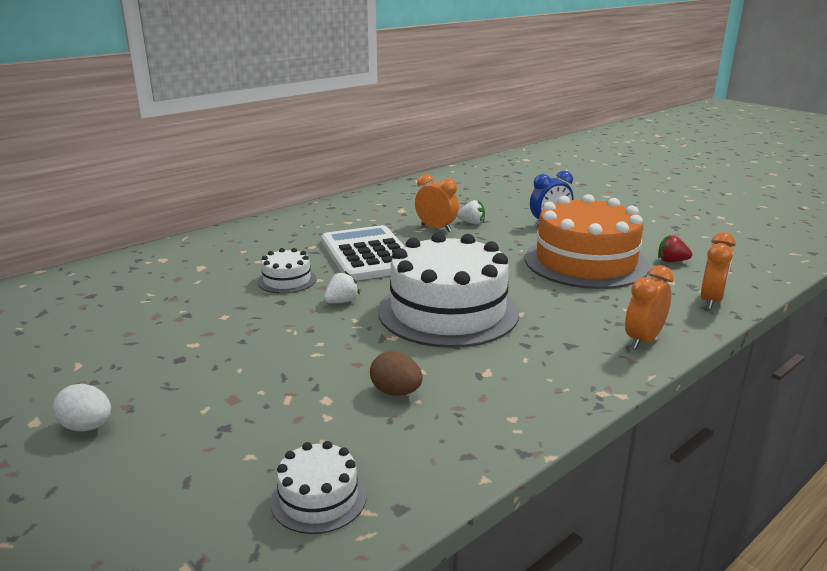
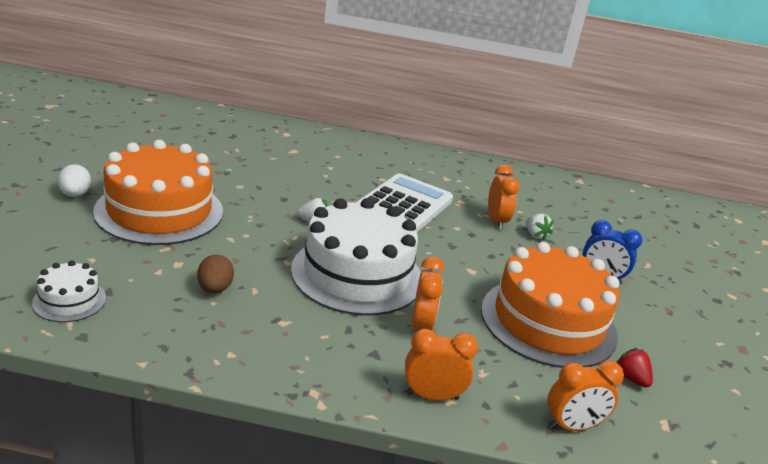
camera: 45 degrees right, 5 degrees up
(208, 379) = (159, 211): none -> orange cake
(287, 280) = (317, 189): white cake -> none
(549, 311) = (421, 326): none -> orange clock

